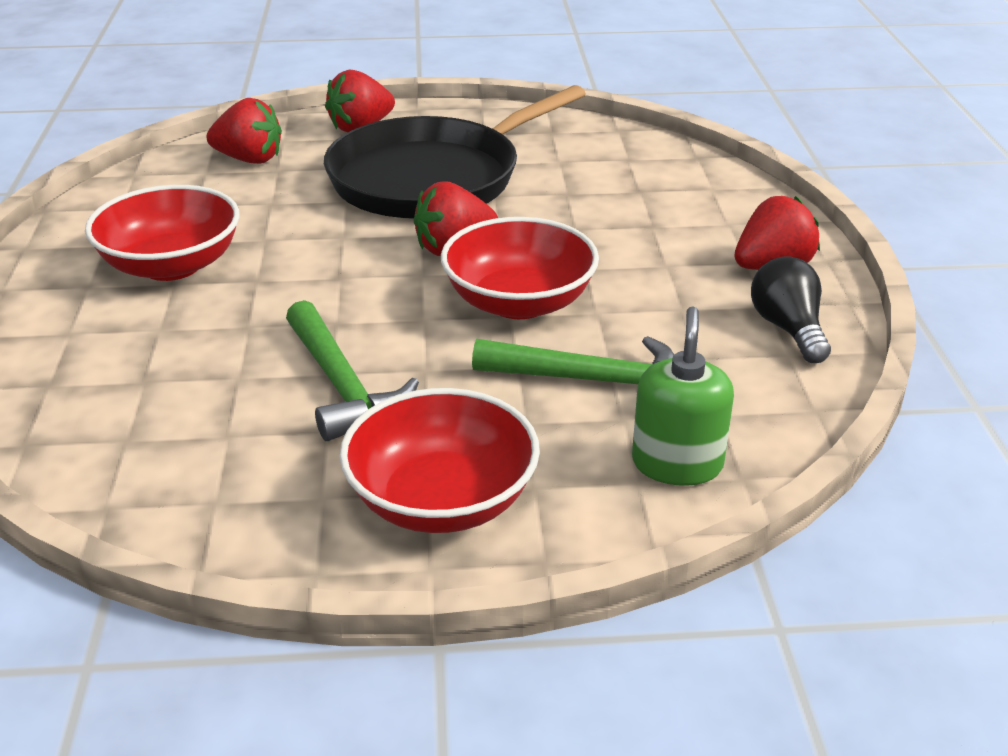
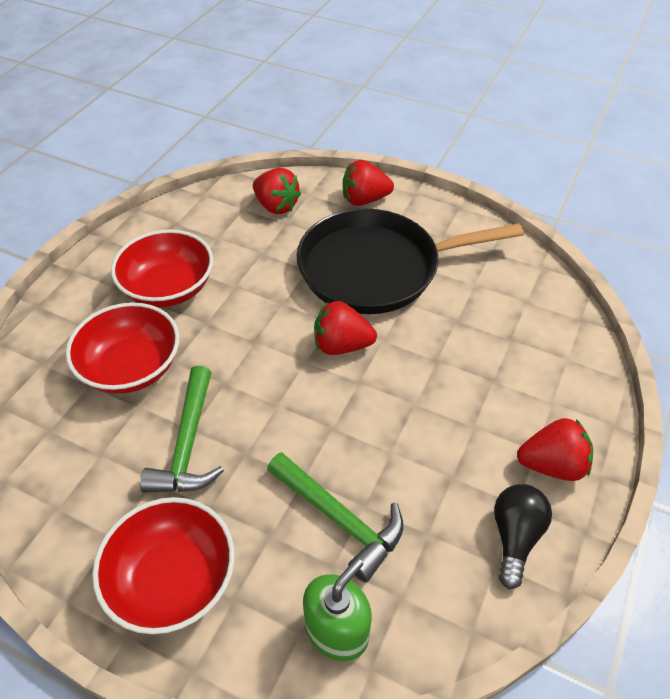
camera: 30 degrees right, 15 degrees up
(519, 302) = (346, 417): red bowl -> red bowl (132, 367)

